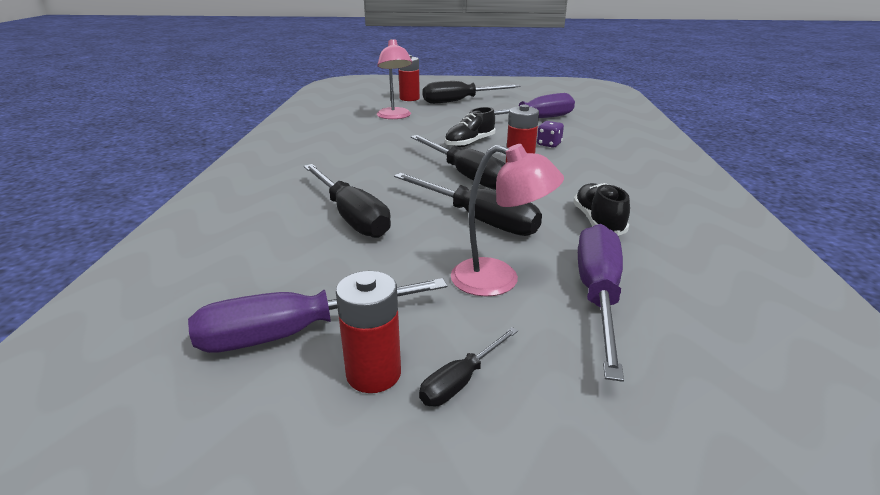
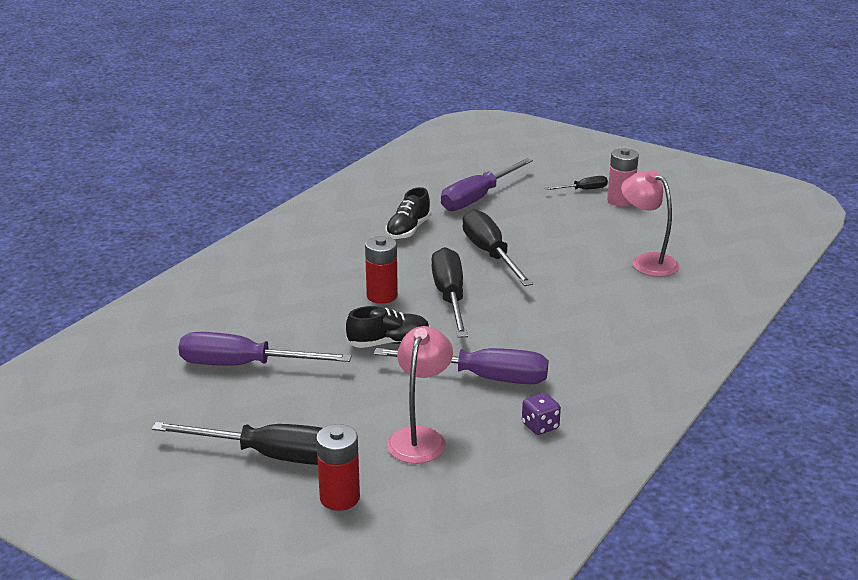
camera: 150 degrees left, 0 degrees up
(296, 332) = (652, 223): purple screwdriver -> purple screwdriver (482, 377)
(351, 216) = (586, 283): black screwdriver -> none
(373, 374) = (620, 201): red battery -> pink battery
(499, 280) = (522, 217): pink lamp -> pink lamp (647, 261)
(549, 144) = (309, 313): purple dice -> purple dice (540, 426)

